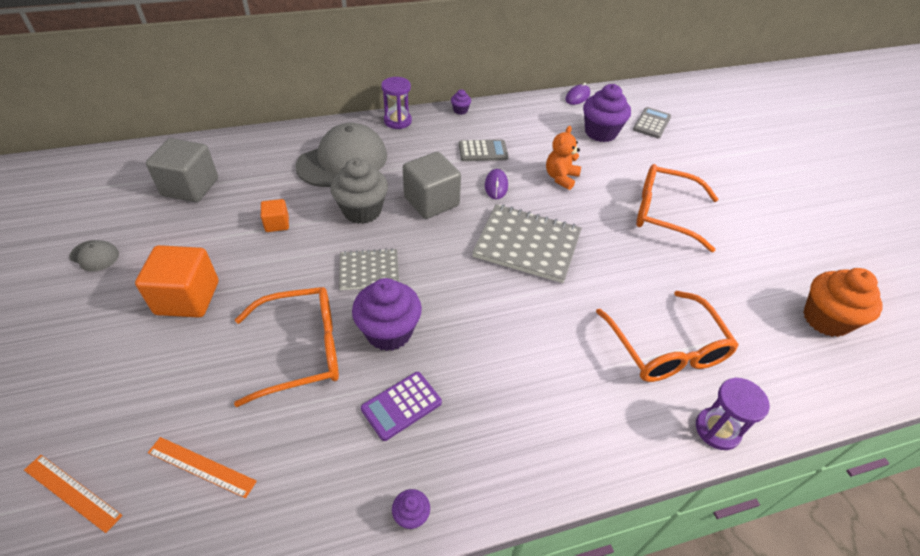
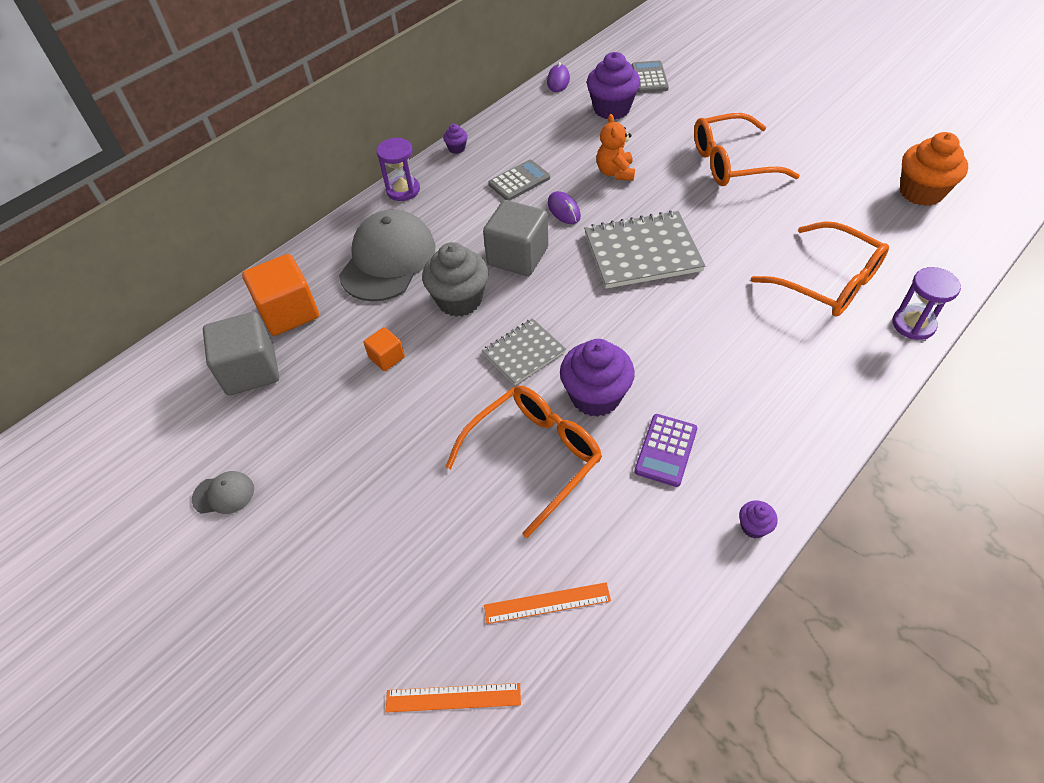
camera: 25 degrees left, 5 degrees up
(187, 298) = (372, 476): orange cube -> orange cube (289, 312)

